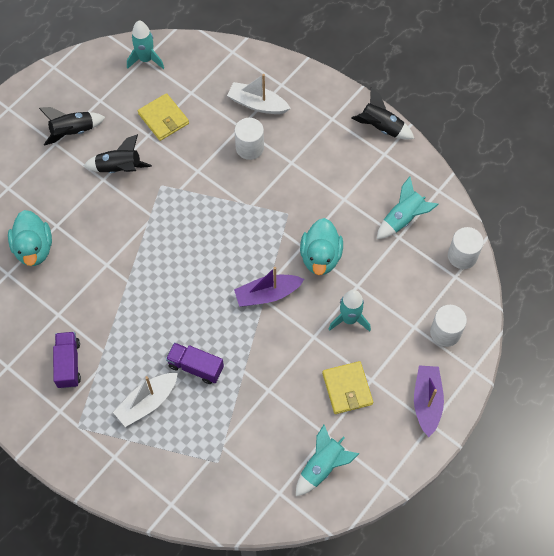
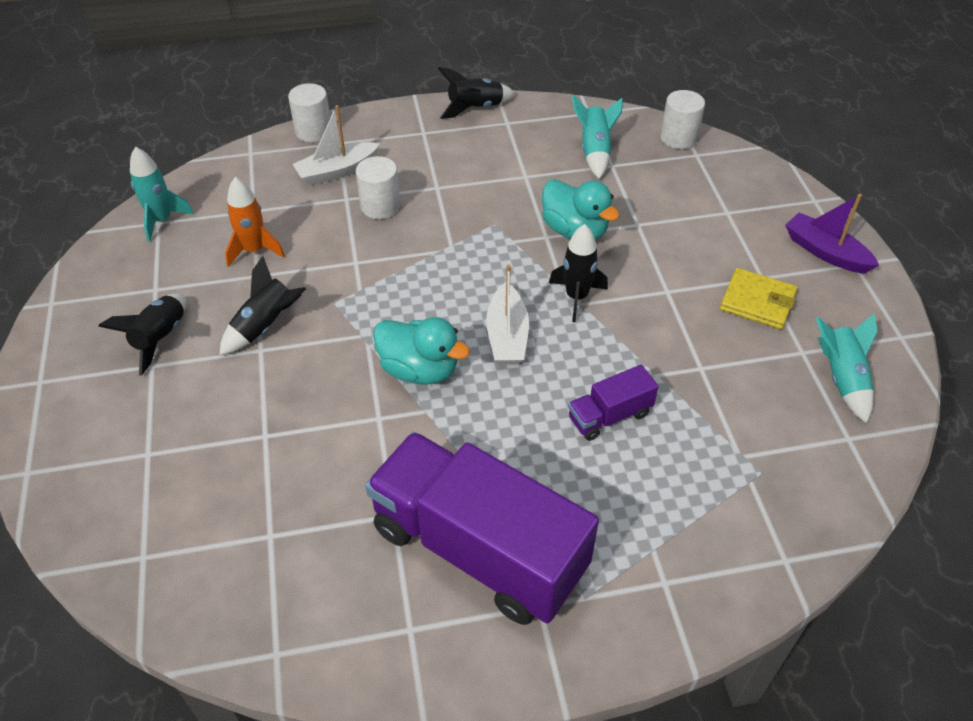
camera: 50 degrees left, 15 degrees down
(34, 248) = (269, 480): turquoise duck -> turquoise duck (420, 370)
(68, 364) = (478, 549): purple truck -> purple truck, size x2.30
(147, 402) = (615, 495): white boat -> white boat (507, 335)
(163, 119) = (254, 250): yellow wallet -> orange rocket
(267, 294) = (576, 297): purple boat -> black rocket
(349, 319) = (672, 252): turquoise rocket -> none
(445, 332) = (754, 195): white cylinder -> white cylinder (313, 131)

